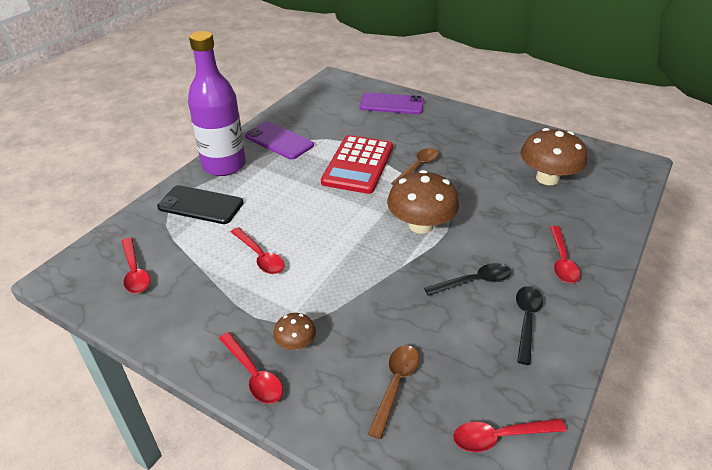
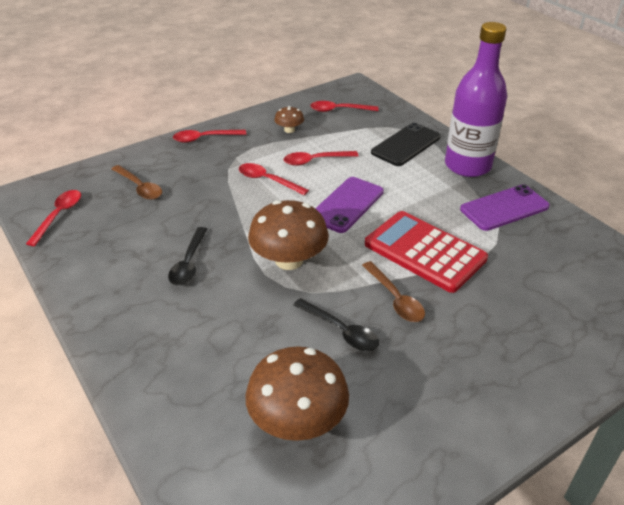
camera: 115 degrees right, 0 degrees up
(295, 343) = (213, 158): brown mushroom -> brown mushroom (289, 130)
(391, 104) = (579, 335): purple phone -> purple phone (347, 205)
(526, 320) = (121, 274): black spoon -> black spoon (341, 331)
(562, 261) = (157, 340): red spoon -> red spoon (268, 180)

